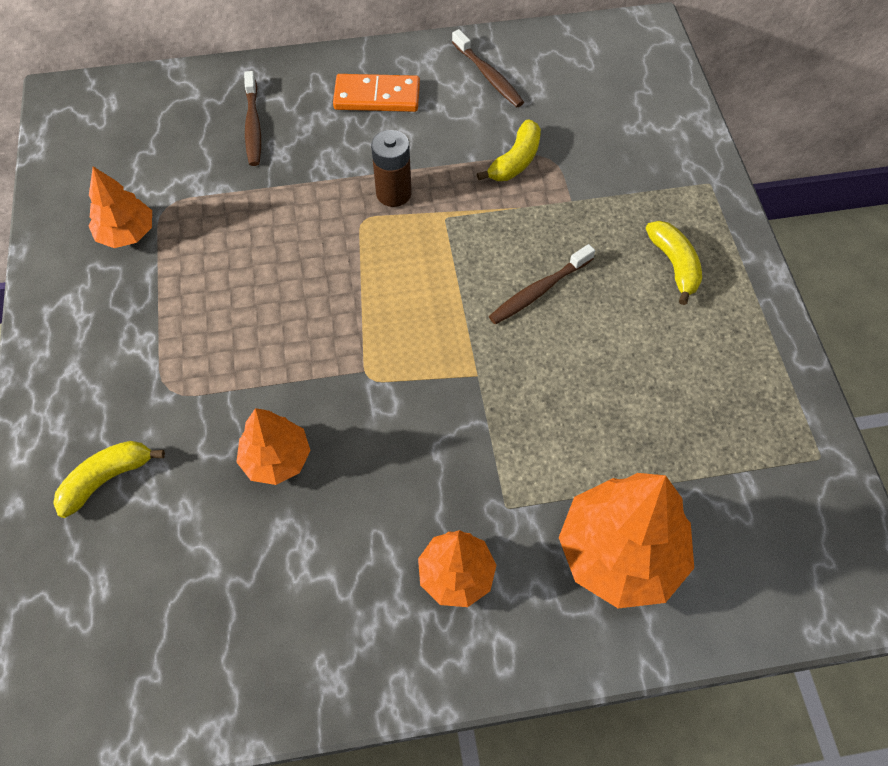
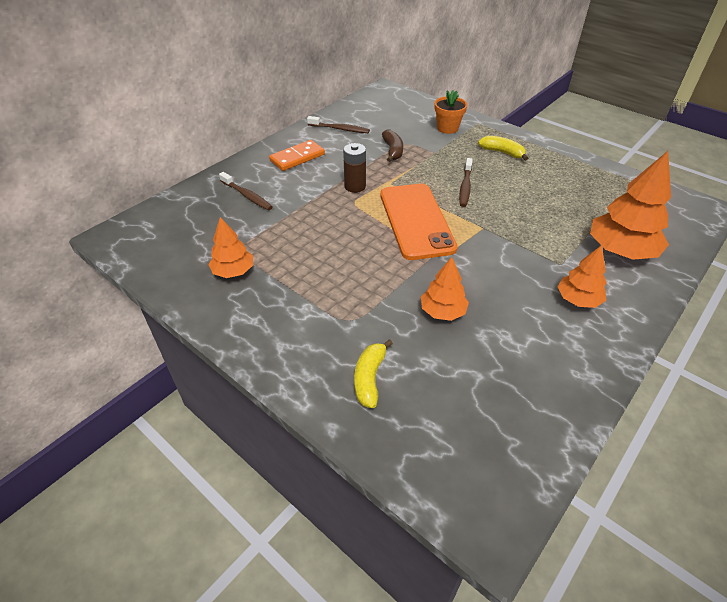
camera: 40 degrees left, 15 degrees down
(405, 303) = (416, 221): none -> orange phone
(515, 161) = (393, 151): yellow banana -> brown banana
(648, 166) = (447, 128): none -> orange flower pot

